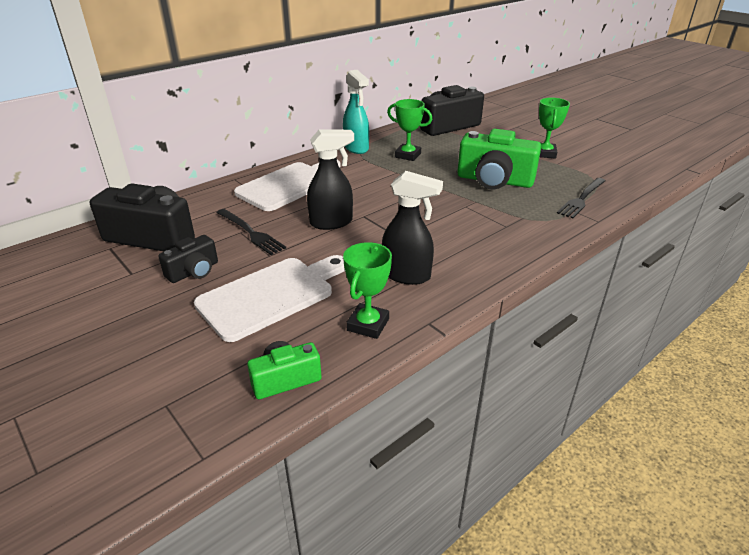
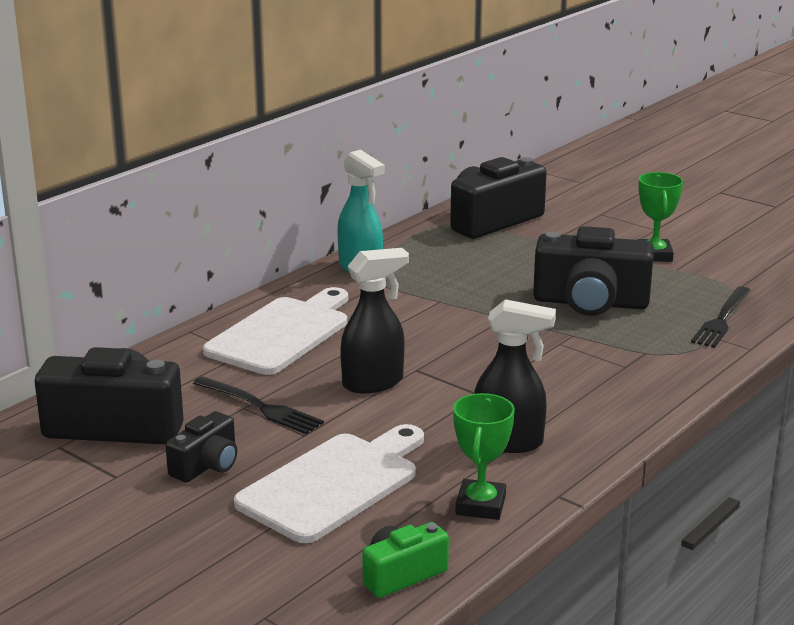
camera: 10 degrees left, 10 degrees down
(407, 155) = (446, 273): green trophy -> none
(494, 180) = (590, 302): green camera -> black camera

